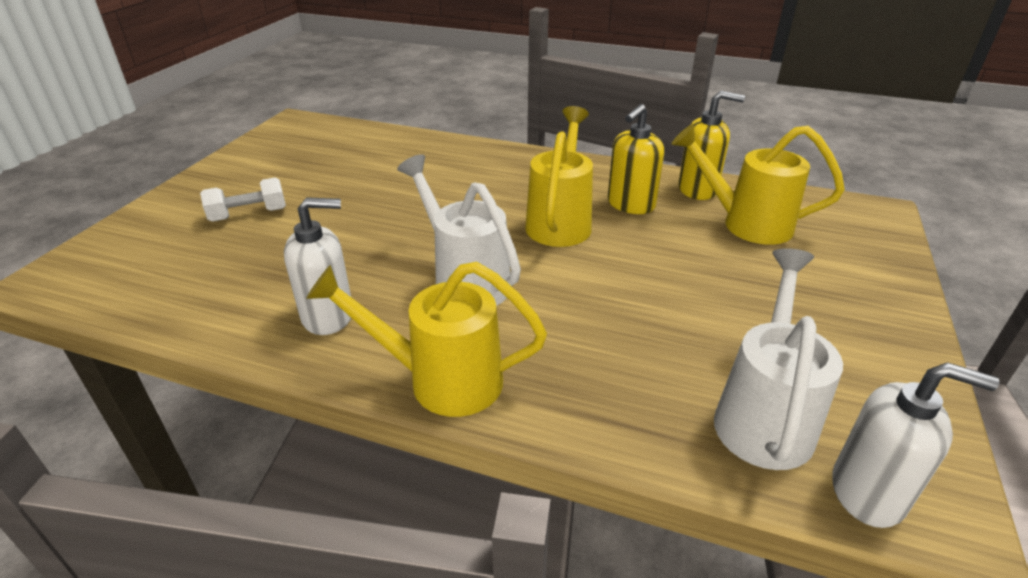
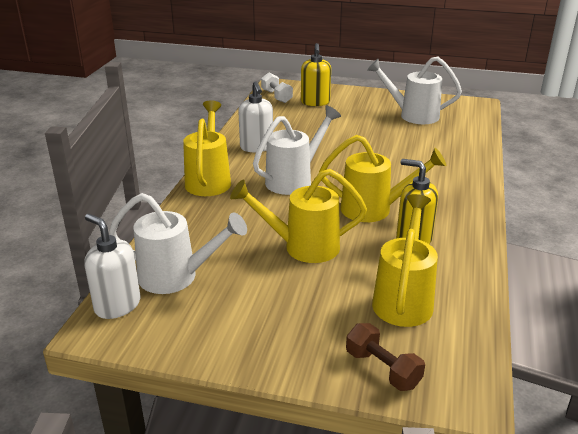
camera: 85 degrees right, 5 degrees down
(248, 214) = (346, 113): white dumbbell -> white dumbbell (276, 96)
(298, 164) = (413, 115): none -> white watering can
(656, 284) = (303, 247): none -> yellow watering can
(698, 189) = (458, 277): yellow soap dispenser -> yellow soap dispenser (315, 102)
(867, 249) = (382, 369): none -> brown dumbbell
(868, 493) = (117, 305): white soap dispenser -> white soap dispenser turned 120 degrees clockwise

